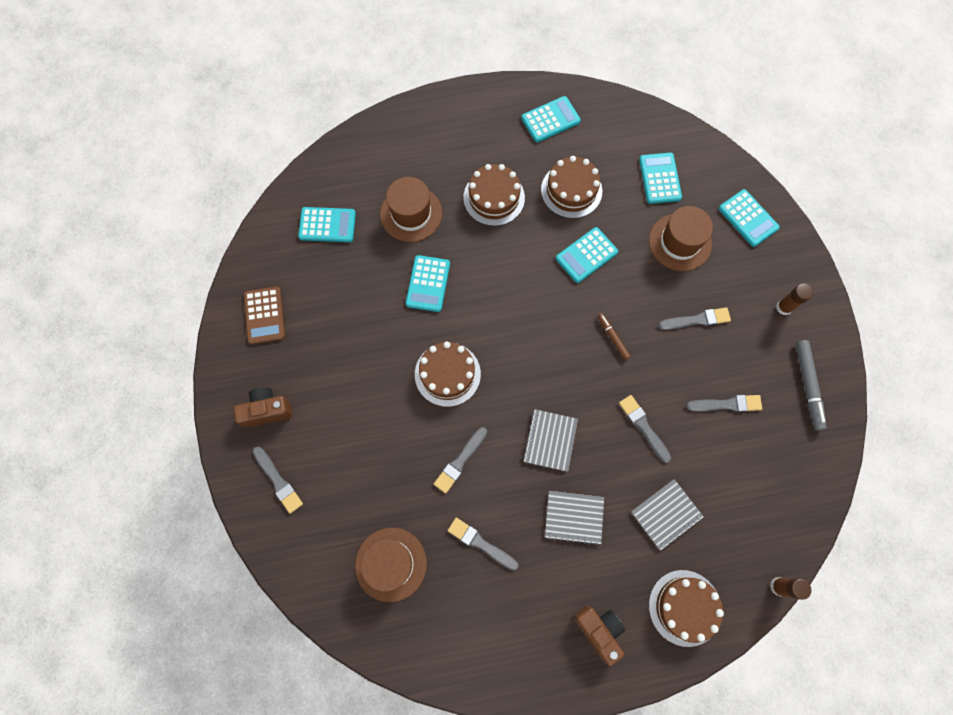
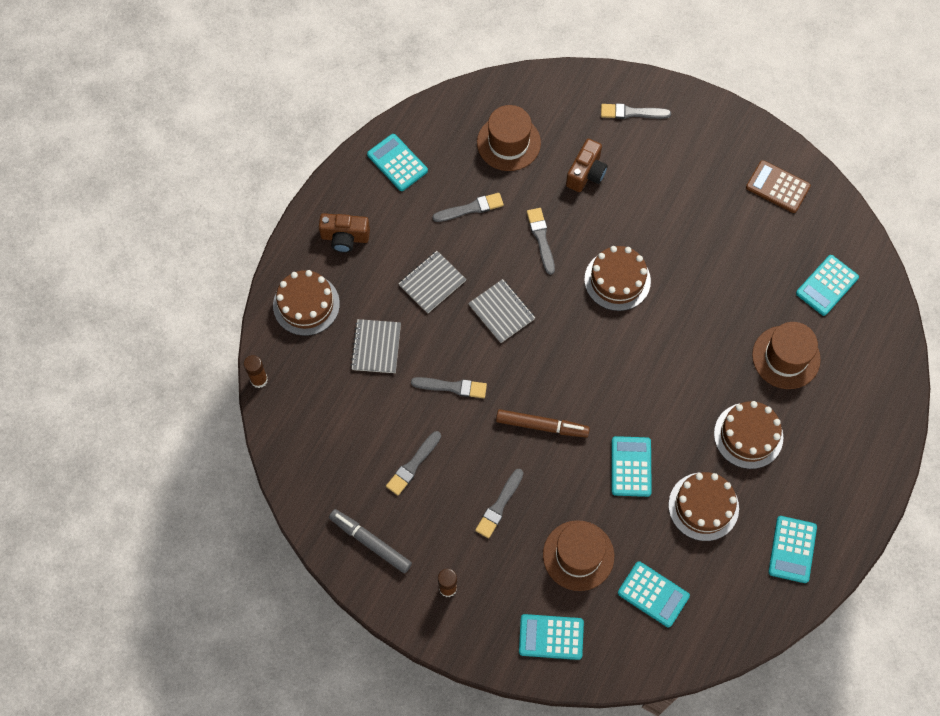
camera: 130 degrees right, 5 degrees down
(266, 410) = (694, 139): brown camera -> brown camera (586, 173)
(428, 284) = (708, 322): turquoise calculator -> turquoise calculator (397, 163)
(612, 338) = (541, 425): brown marker -> brown marker, size x1.68

